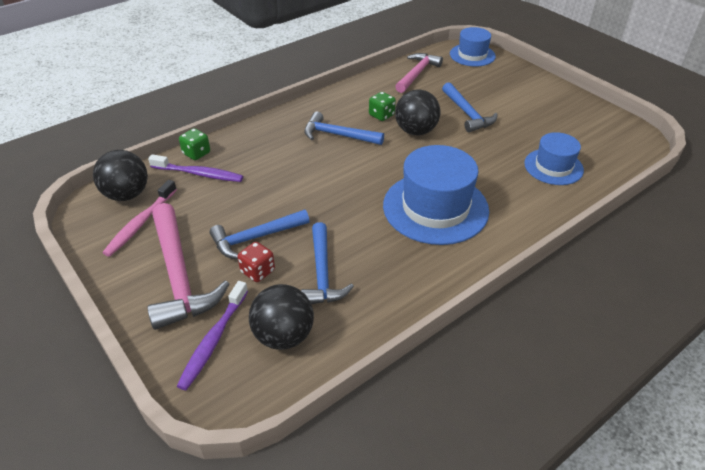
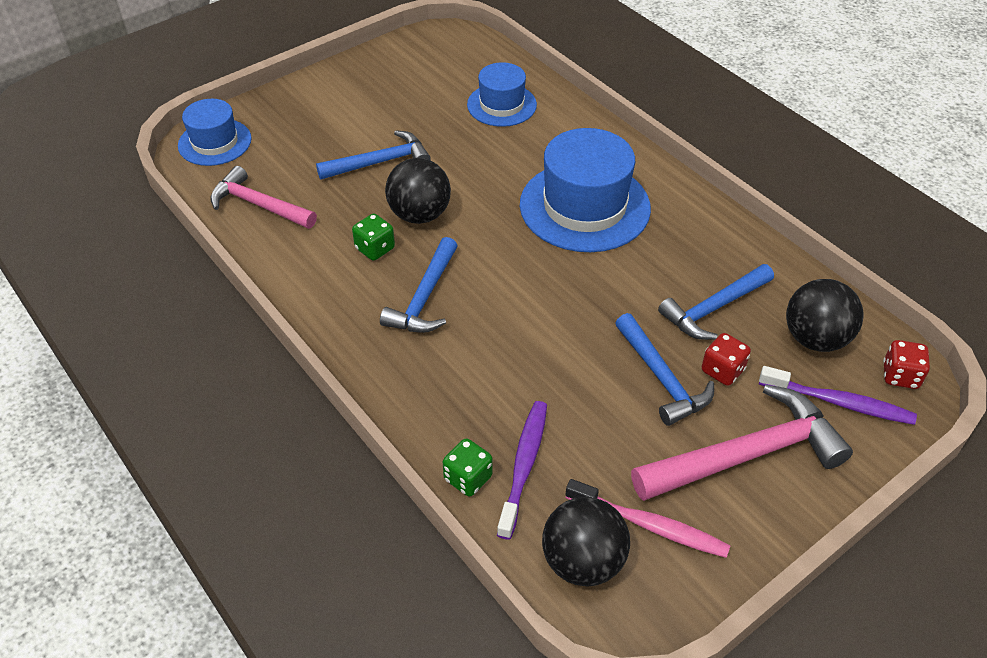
camera: 90 degrees left, 5 degrees up
(233, 392) = (900, 376): none -> red dice
(322, 273) = (713, 308): blue hammer -> blue hammer turned 150 degrees clockwise

